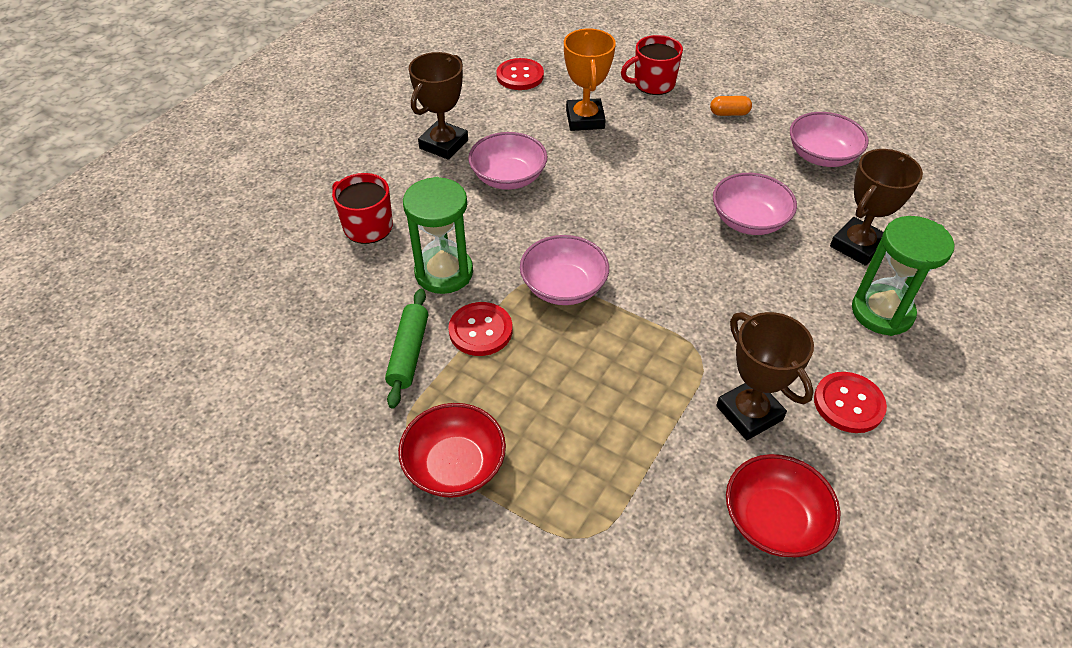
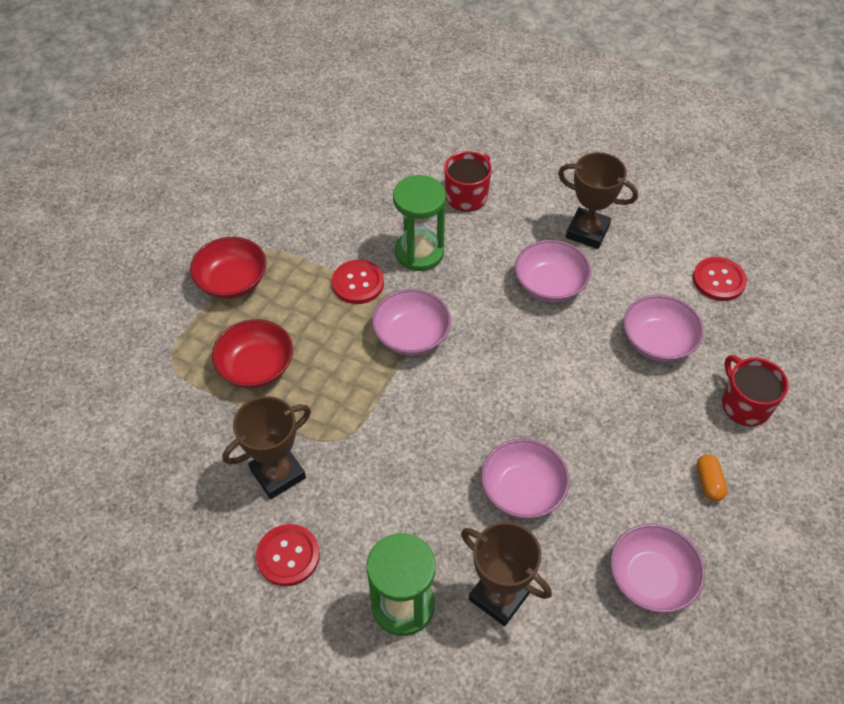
camera: 85 degrees right, 5 degrees up
(409, 353) = (333, 242): green rolling pin -> none
(585, 119) = (658, 341): orange trophy -> pink bowl
(774, 520) = (176, 484): red bowl -> red bowl (256, 367)

